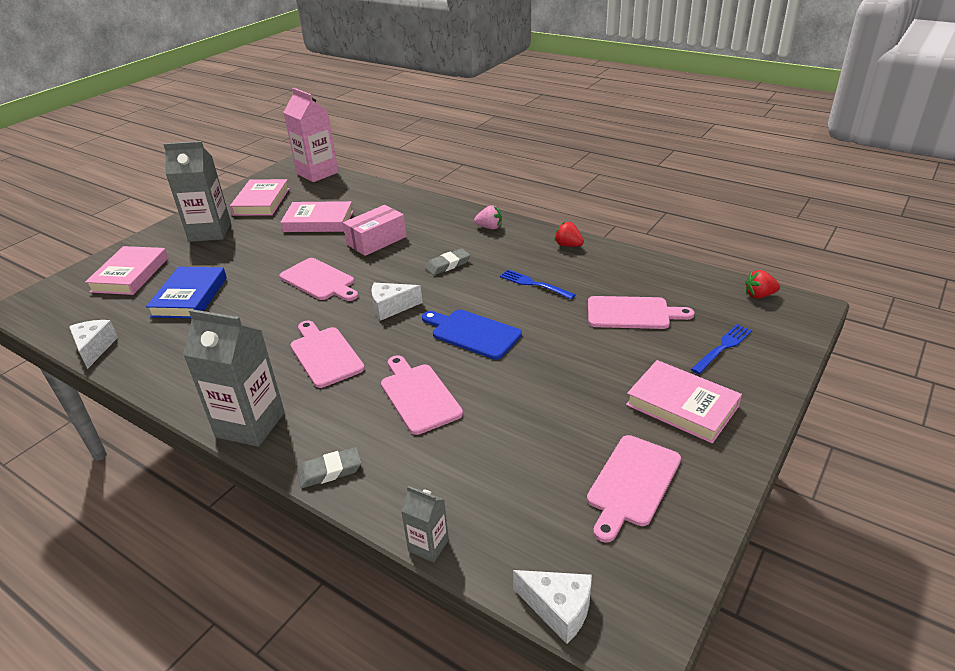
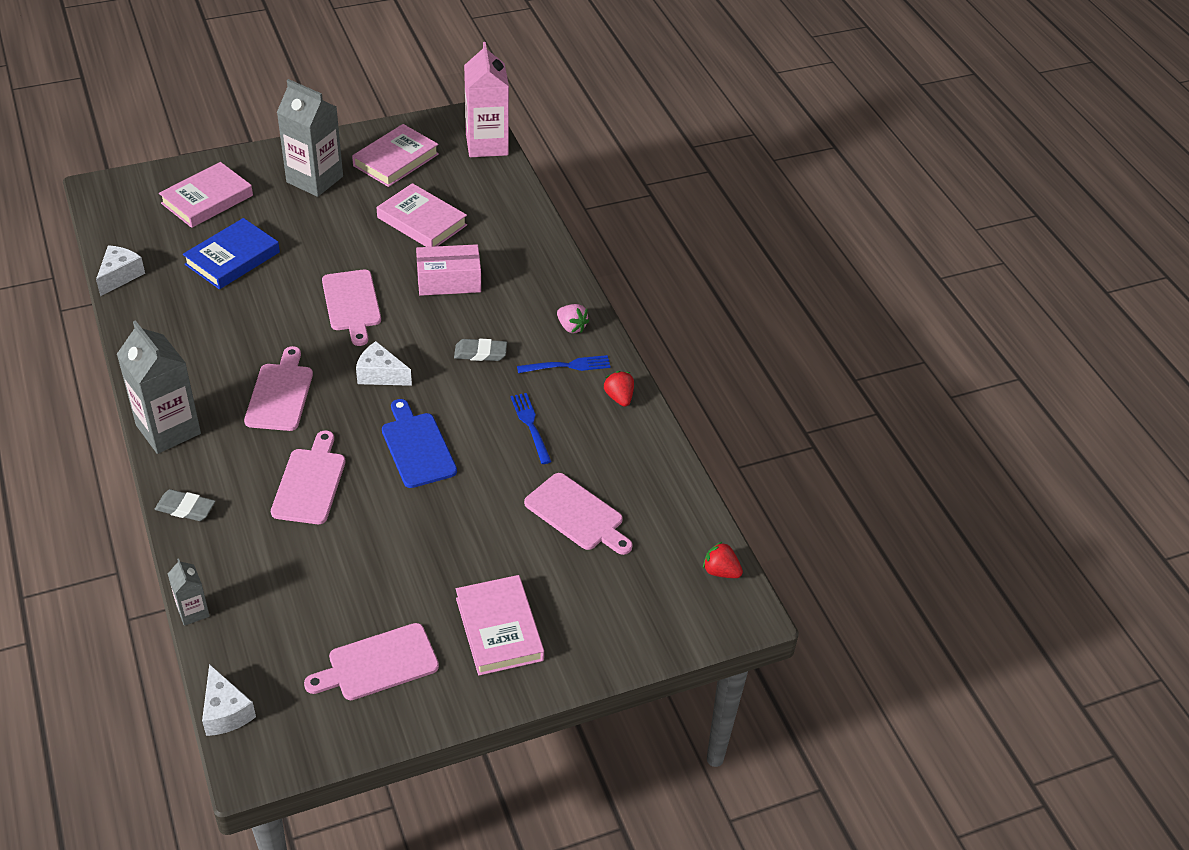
camera: 30 degrees right, 10 degrees up
(722, 347) = (608, 601): blue fork -> blue fork (567, 366)

